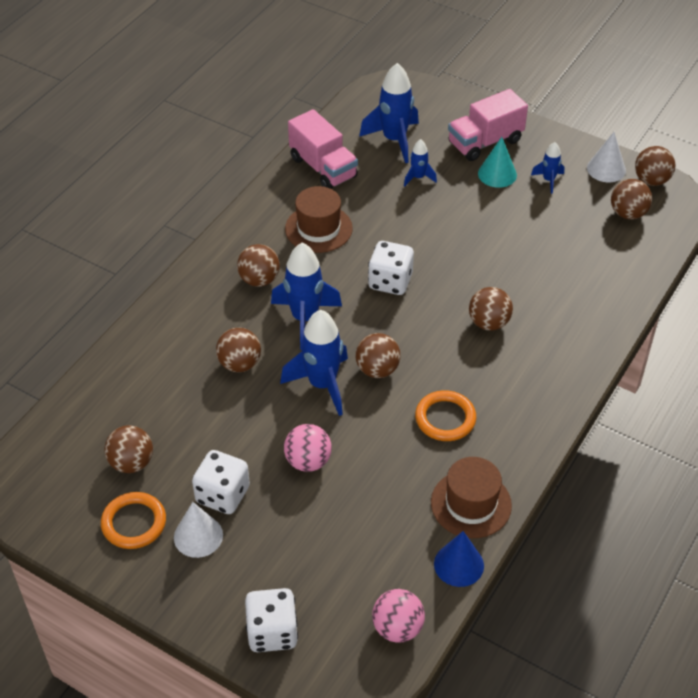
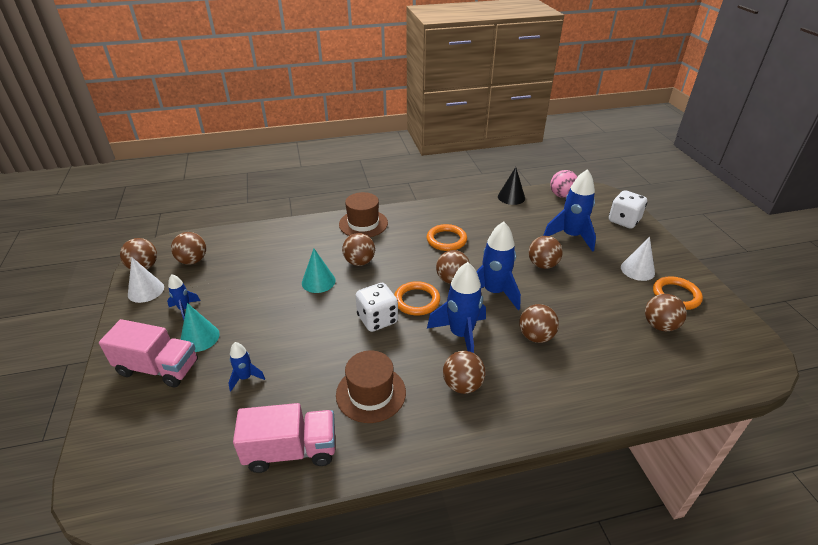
camera: 135 degrees left, 10 degrees down
(222, 495) = (608, 278): white dice -> none
(308, 461) = (542, 265): pink ball -> brown ball
(323, 168) = (291, 450): pink truck -> pink truck turned 75 degrees clockwise
(381, 322) = (416, 301): none -> orange ring
(394, 140) = (203, 428): blue rocket -> blue rocket (571, 236)
(458, 564) = (511, 197): blue cone -> black cone
(471, 504) = (479, 209): brown hat -> brown hat (363, 224)
(491, 276) = (318, 281): none -> turquoise cone

